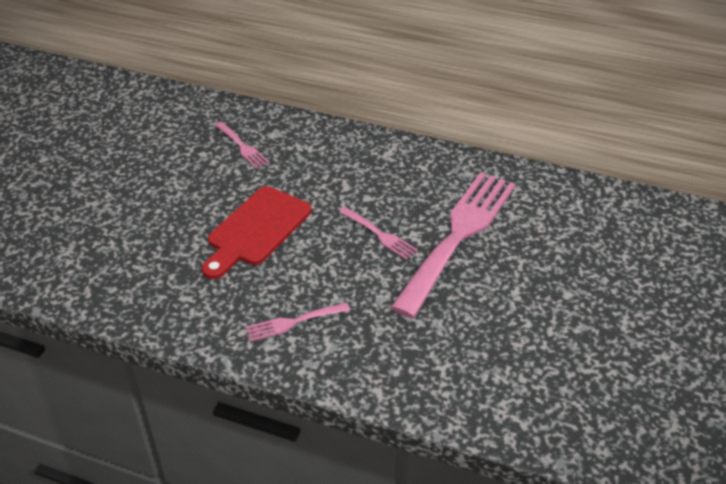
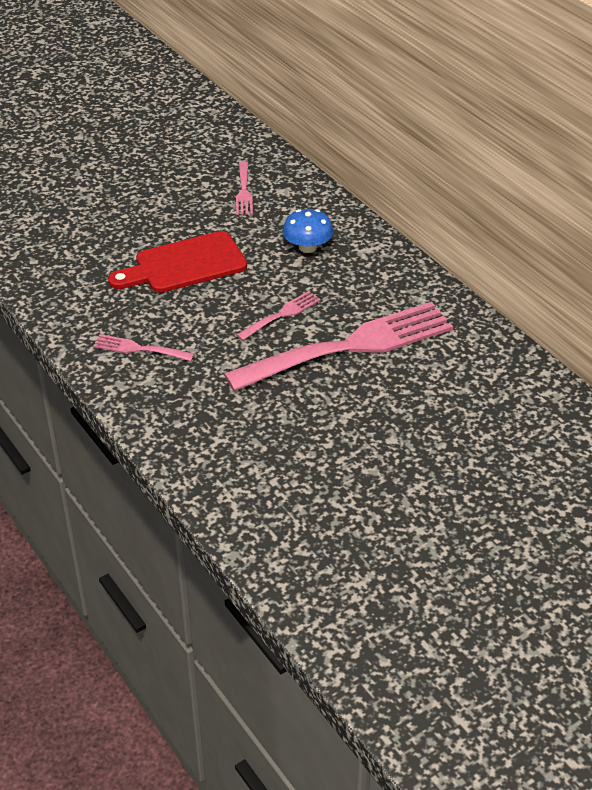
camera: 35 degrees right, 0 degrees up
(341, 170) = (307, 247): none -> blue mushroom
(380, 235) = (281, 315): pink fork -> pink fork turned 120 degrees counterclockwise

